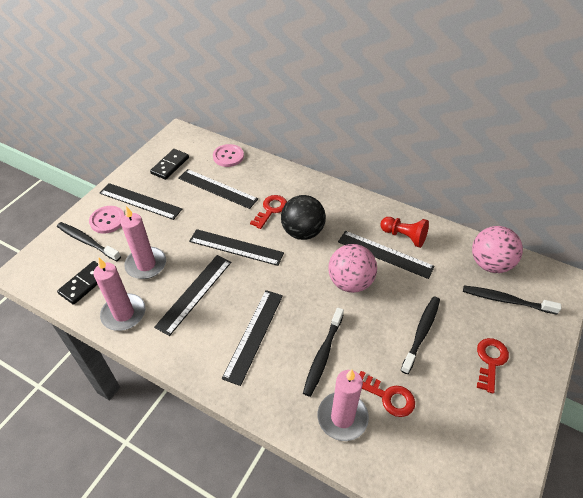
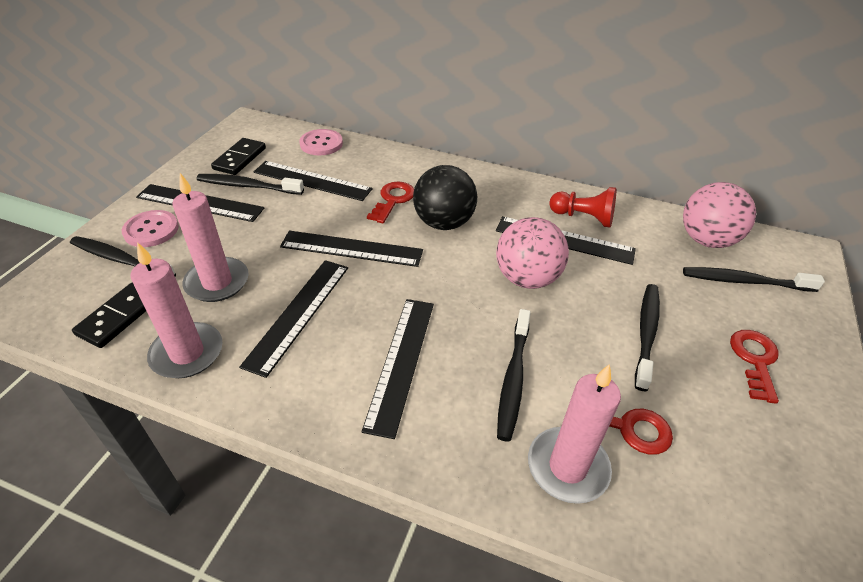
camera: 10 degrees left, 5 degrees down
(173, 190) = (247, 186): none -> black toothbrush

